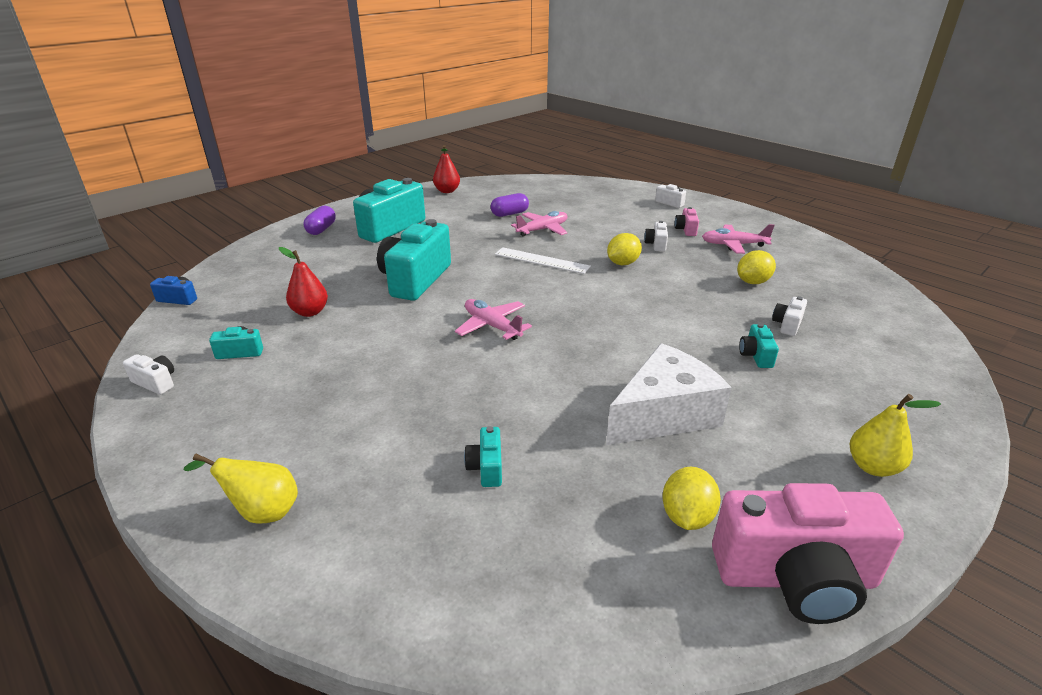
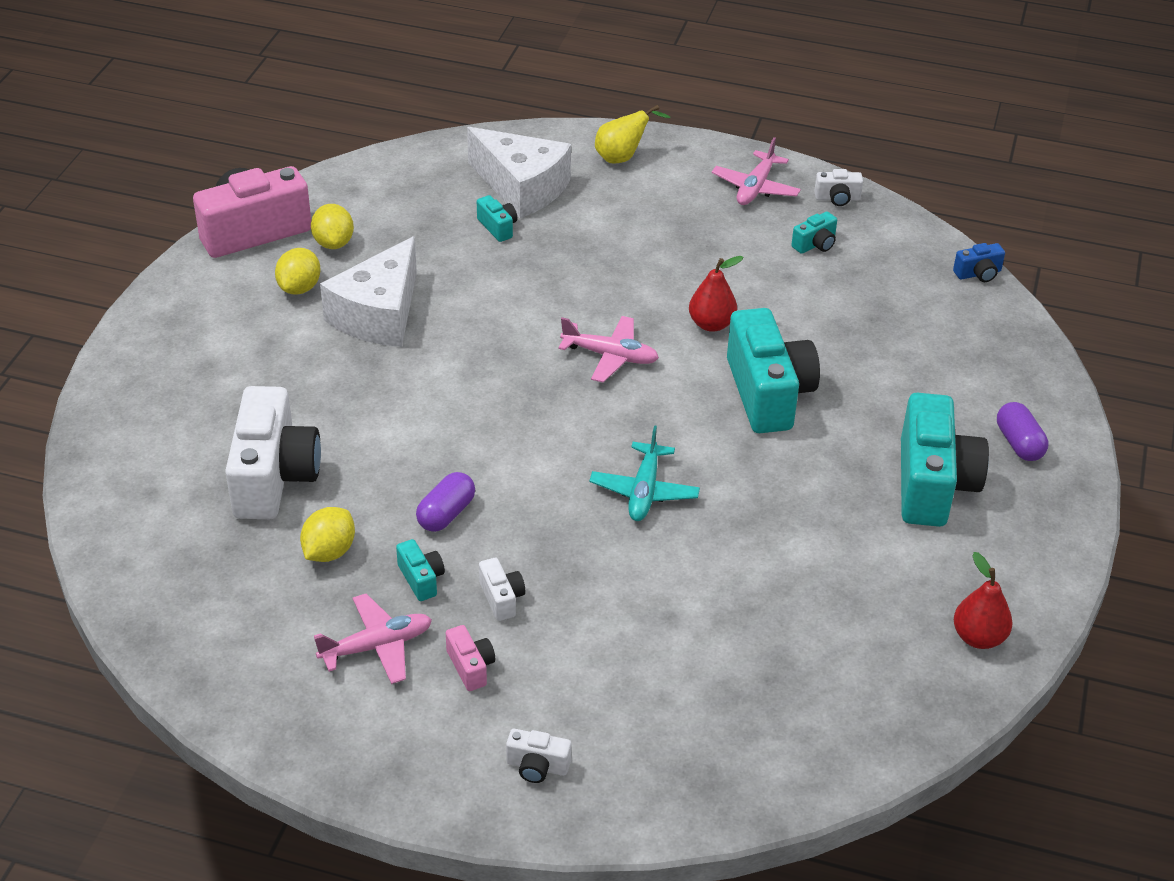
camera: 150 degrees right, 10 degrees up
(310, 312) = (820, 306): red pear -> red pear (711, 324)
(415, 513) = (522, 187): none -> white cheese
(510, 214) = (795, 600): purple capsule -> purple capsule (446, 514)
(541, 260) = (644, 491): white ruler -> turquoise plane
(542, 230) = (703, 572): pink plane -> pink plane (755, 188)
(622, 263) = (528, 527): yellow lemon -> yellow lemon (299, 288)
(756, 356) = (305, 413): turquoise camera -> turquoise camera (421, 579)
(787, 325) = (274, 477): white camera -> white camera, size x2.31
(873, 467) = (191, 324): yellow pear -> none

